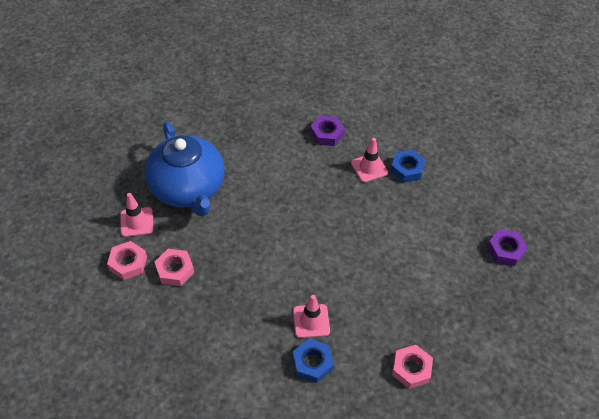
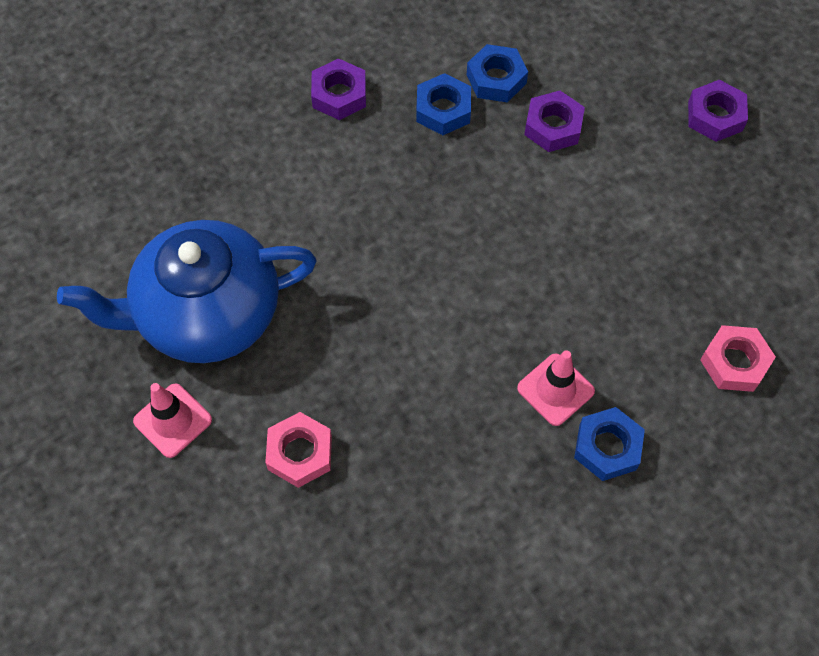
camera: 35 degrees left, 10 degrees up
(128, 263) = (218, 493): pink nut -> none
(188, 189) = (206, 314): blue teapot -> blue teapot turned 135 degrees clockwise
(369, 168) = (443, 110): pink traffic cone -> blue nut
(416, 206) = (553, 126): none -> purple nut

